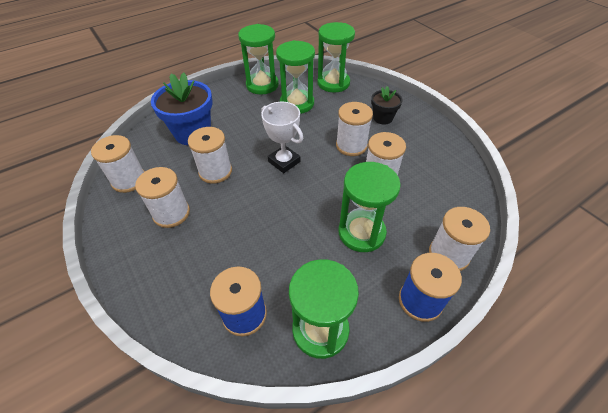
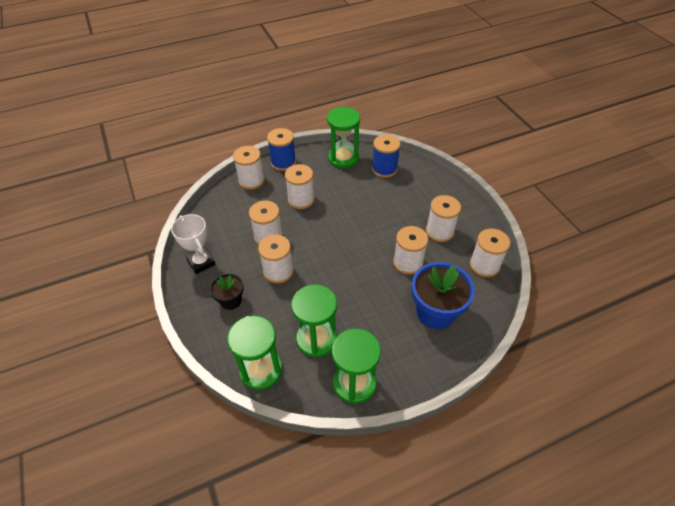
camera: 170 degrees left, 0 degrees up
(284, 162) = (345, 263): white trophy -> white trophy (201, 262)
(361, 232) = (301, 199): green hourglass -> white spool

